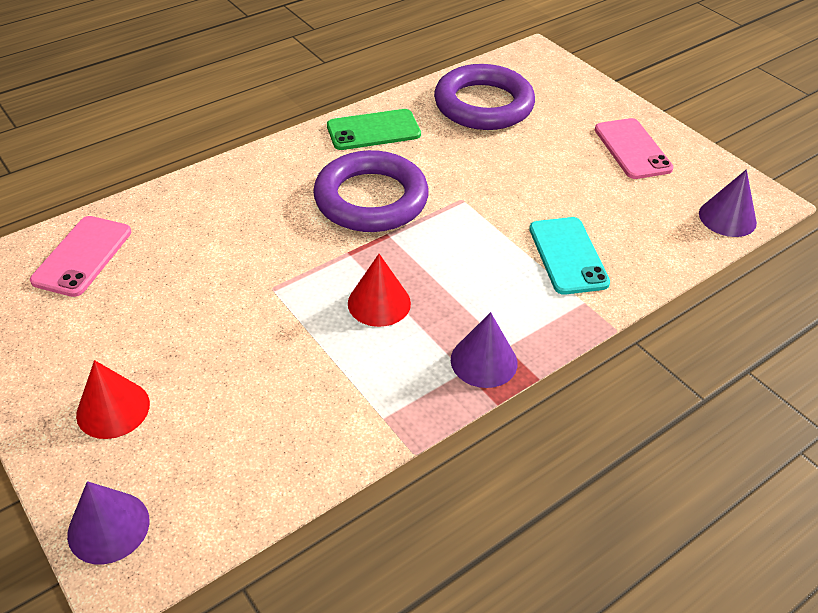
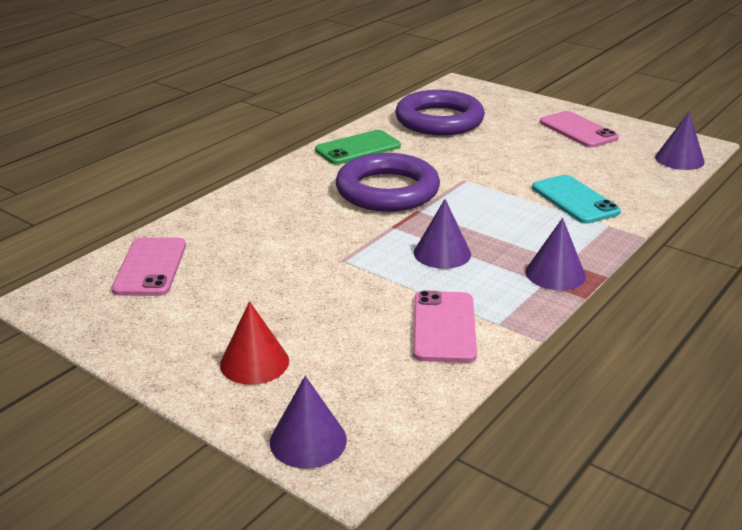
camera: 15 degrees left, 15 degrees down
(323, 409) = (444, 327): none -> pink phone
(379, 303) = (442, 253): red cone -> purple cone

